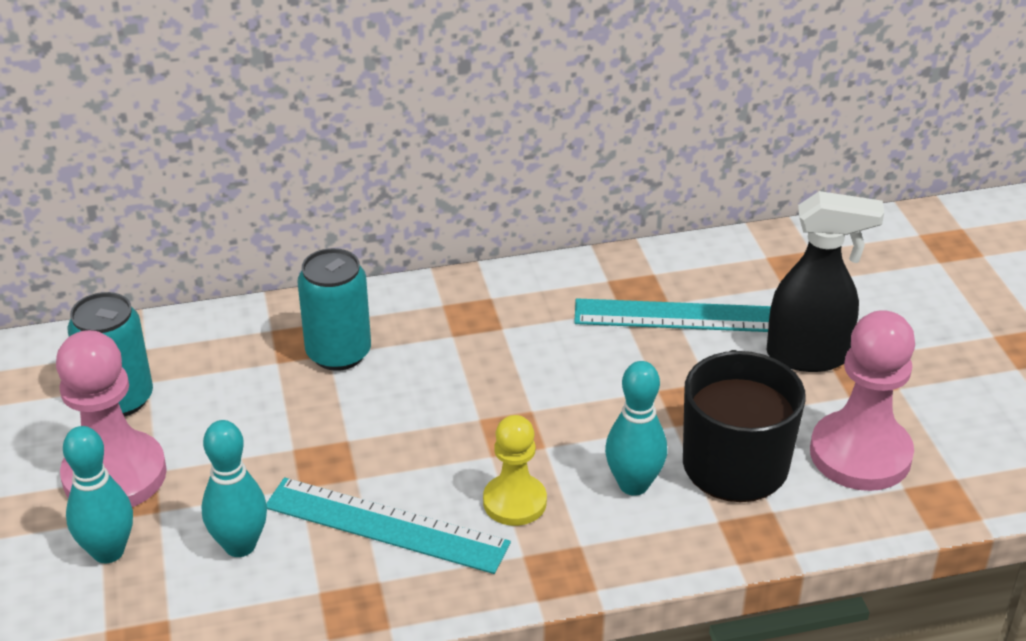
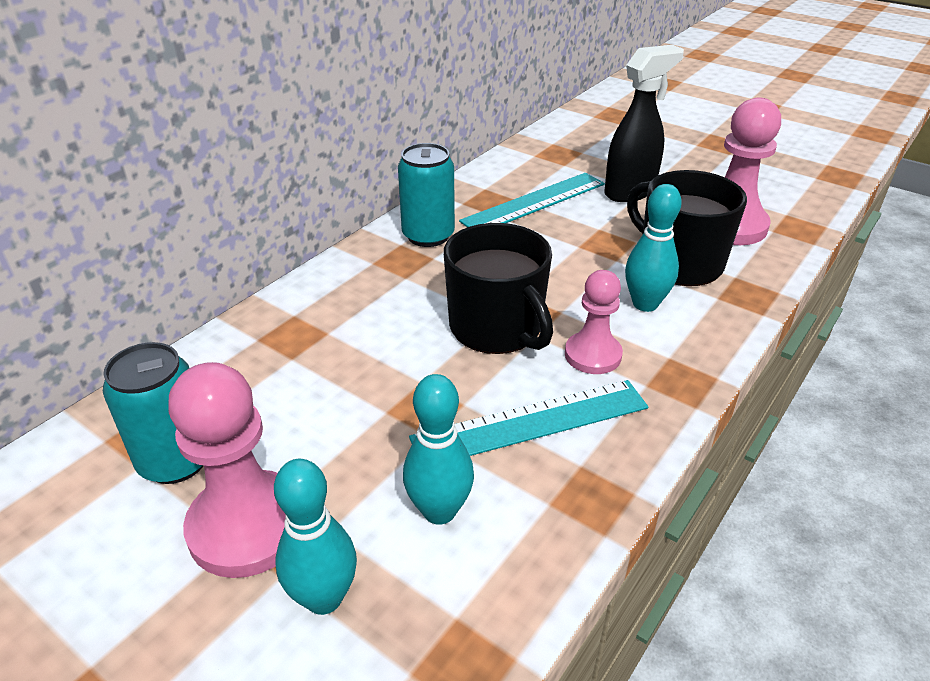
camera: 40 degrees left, 0 degrees up
(338, 353) = (335, 328): turquoise can -> turquoise can (428, 235)
(467, 429) = (497, 328): none -> black mug
(514, 502) = (593, 355): yellow pawn -> pink pawn

